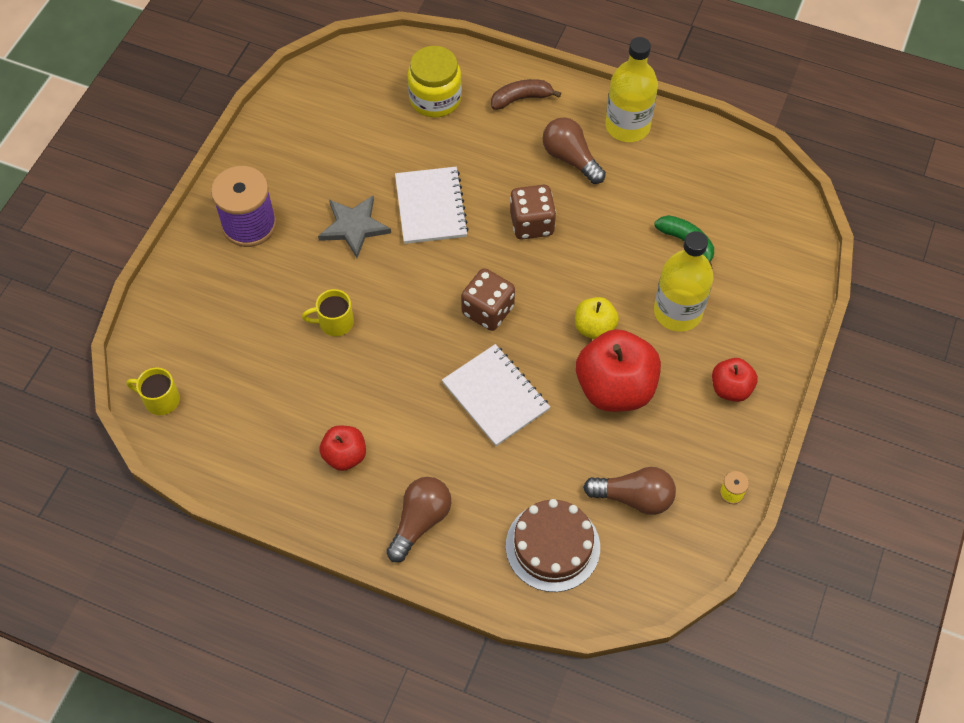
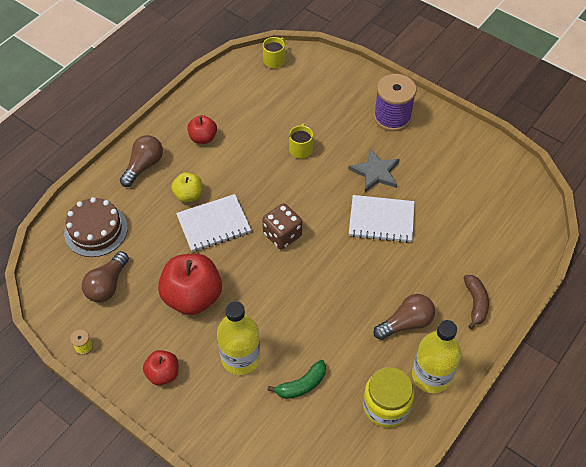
camera: 105 degrees right, 5 degrees down
(420, 521) = (143, 166): brown light bulb -> brown light bulb turned 105 degrees counterclockwise
(435, 99) = (485, 244): yellow jar -> yellow jar (386, 406)
(532, 224) = (349, 280): brown dice -> none
(594, 327) = (246, 297): yellow apple -> yellow apple (188, 195)

